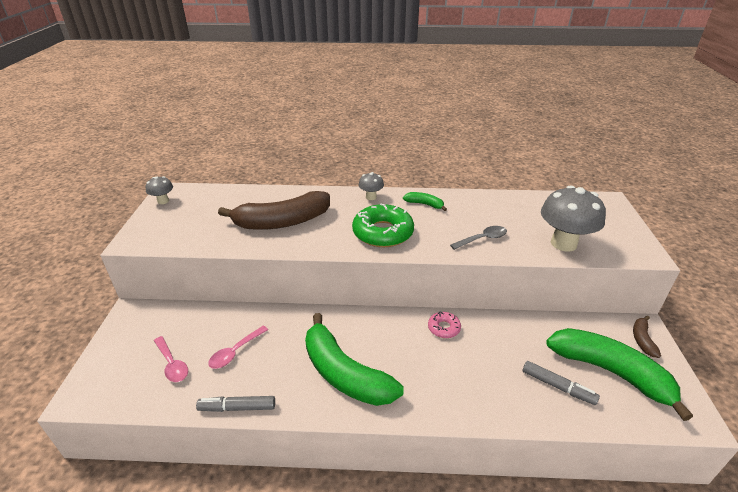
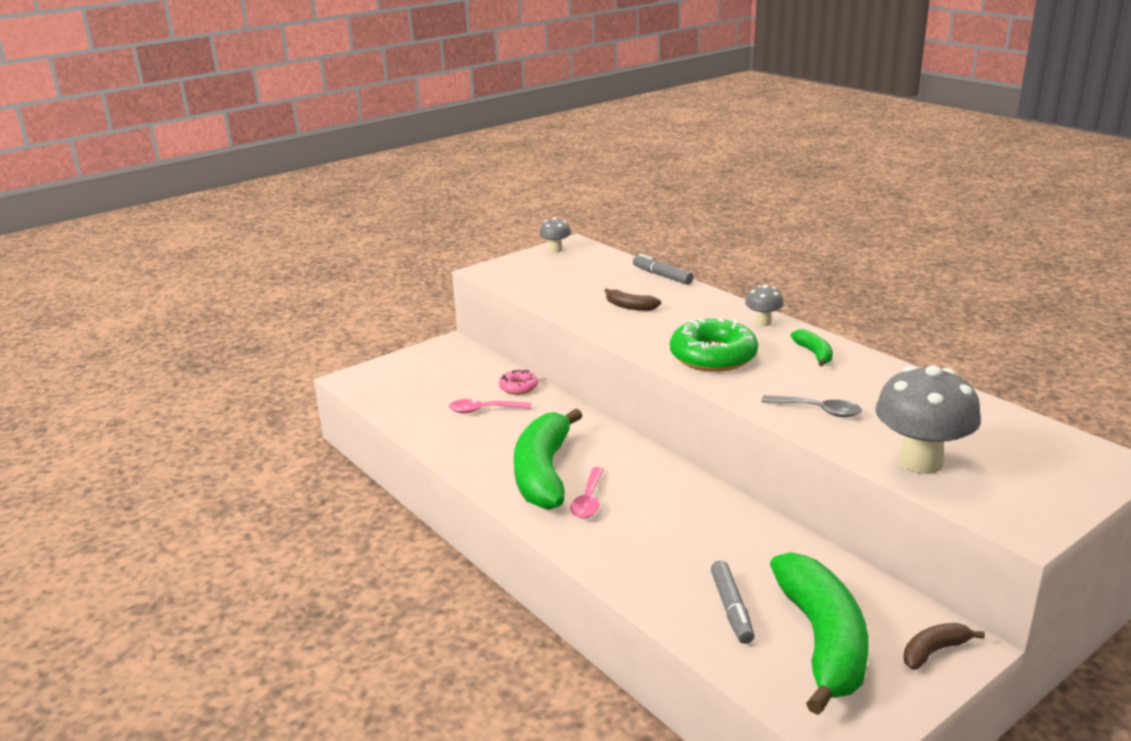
camera: 50 degrees right, 10 degrees down
(172, 364) = (430, 392): pink spoon -> pink spoon (588, 500)
(237, 408) = (432, 444): grey marker -> grey marker (662, 276)
(282, 222) = (629, 306): brown banana -> brown banana, size x0.44
(444, 328) = (696, 498): pink donut -> pink donut (518, 387)

